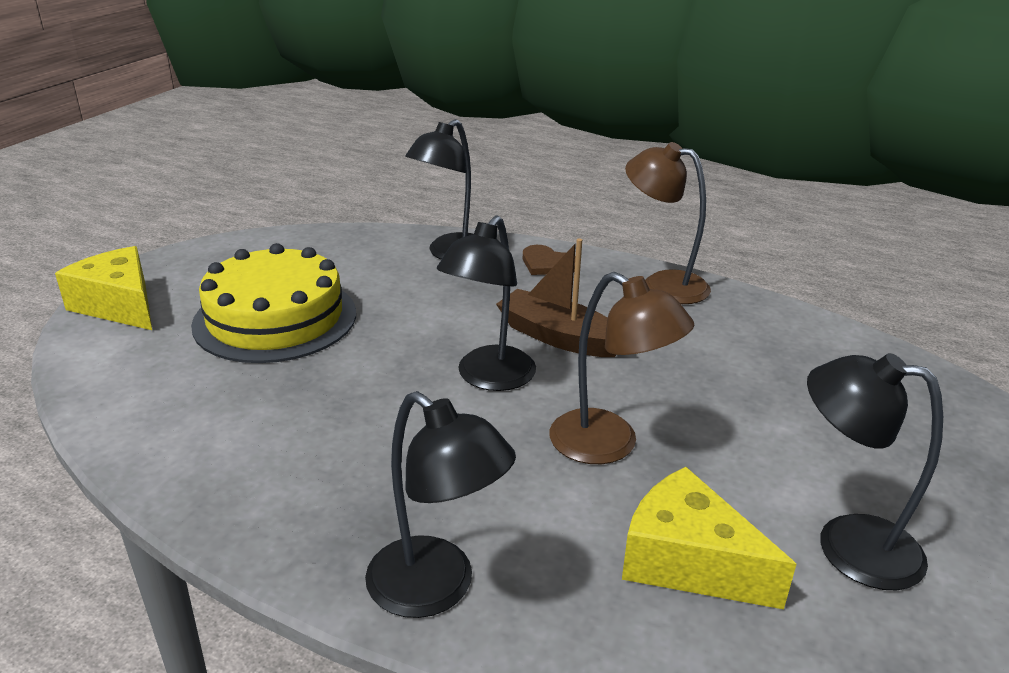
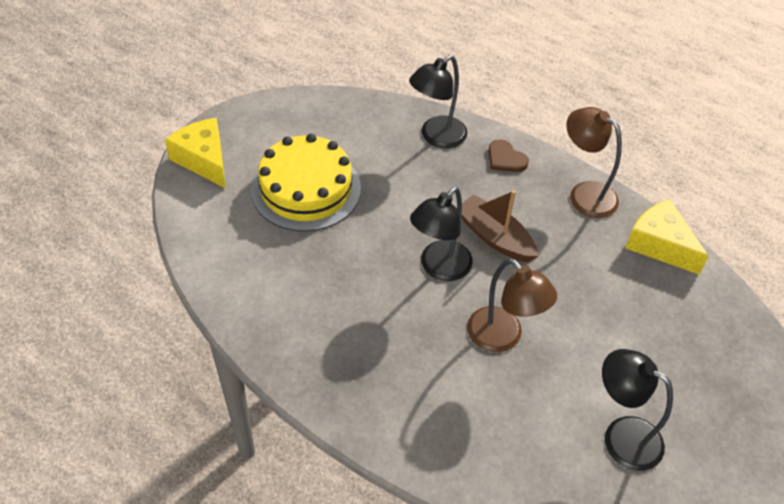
camera: 10 degrees right, 20 degrees up
(436, 589) = (380, 422): black lamp -> none
(688, 561) = (524, 430): yellow cheese -> yellow cheese (659, 245)

